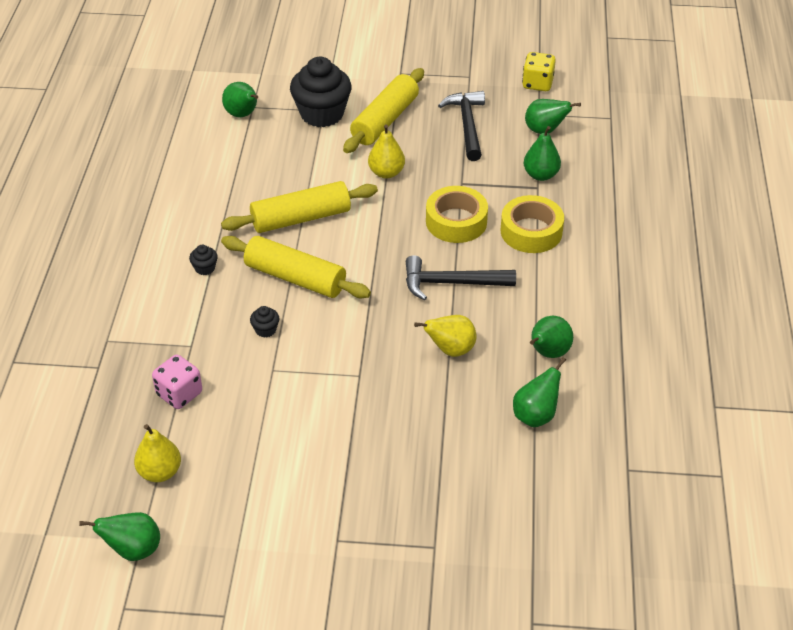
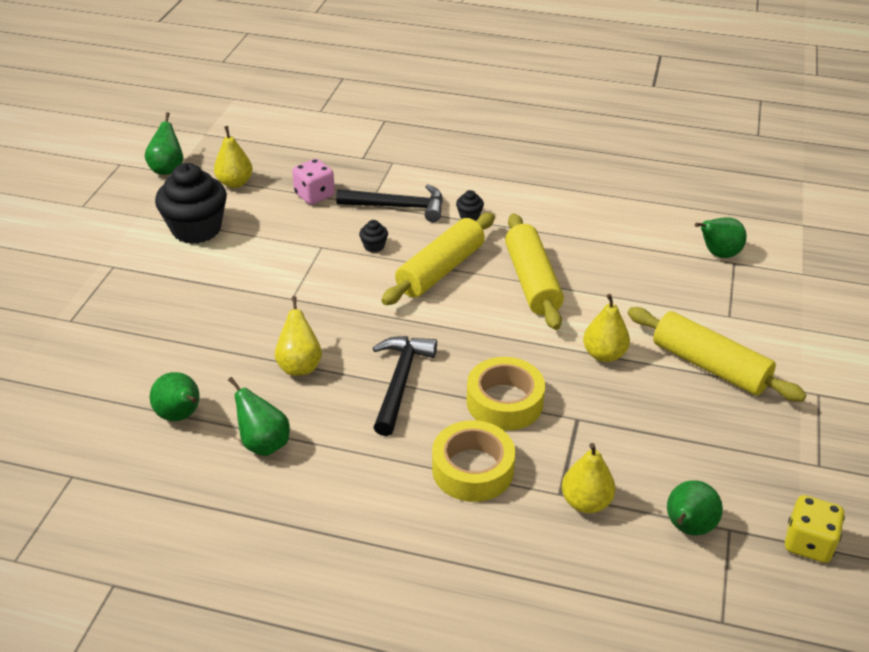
camera: 100 degrees right, 5 degrees down
(322, 114) = (722, 314): black cupcake -> black cupcake (196, 229)
(467, 125) = (700, 443): black hammer -> black hammer (398, 207)
(540, 175) = (586, 502): green pear -> yellow pear

